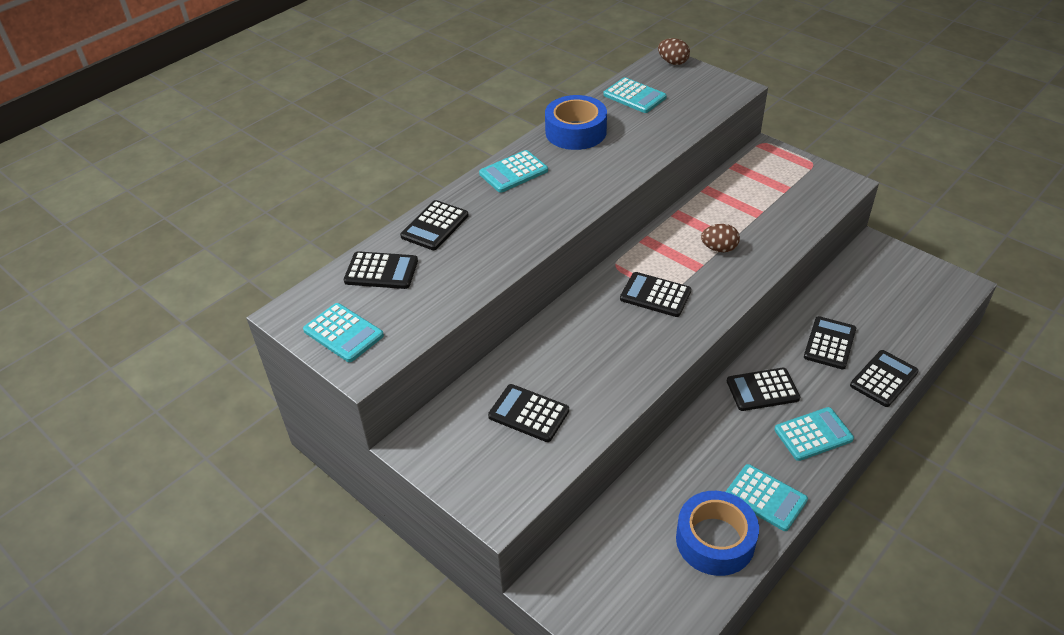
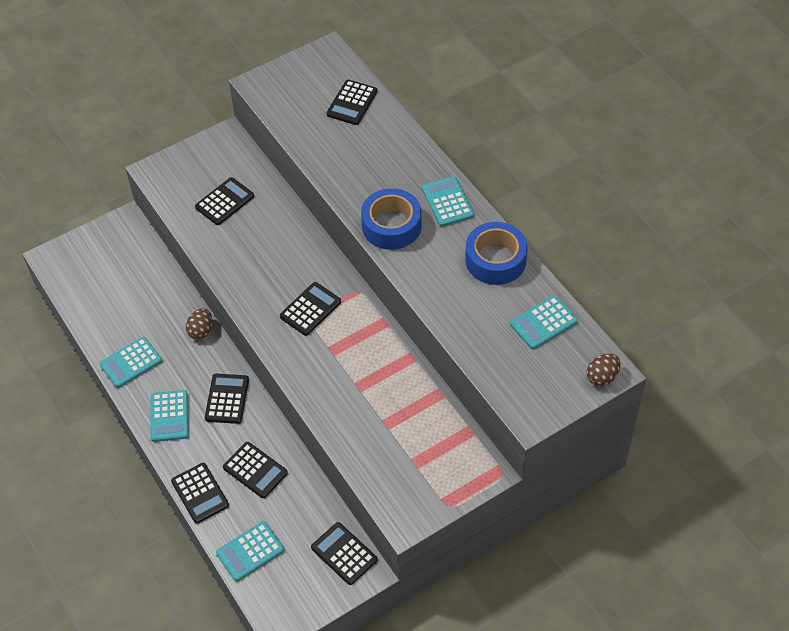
camera: 105 degrees right, 10 degrees up
(343, 333) = (295, 77): turquoise calculator -> turquoise calculator (250, 551)
(435, 226) = (393, 140): black calculator -> black calculator (344, 554)
(715, 540) = (114, 321): blue tape -> blue tape (391, 226)
(719, 248) = (349, 374): brown egg -> brown egg (201, 331)

